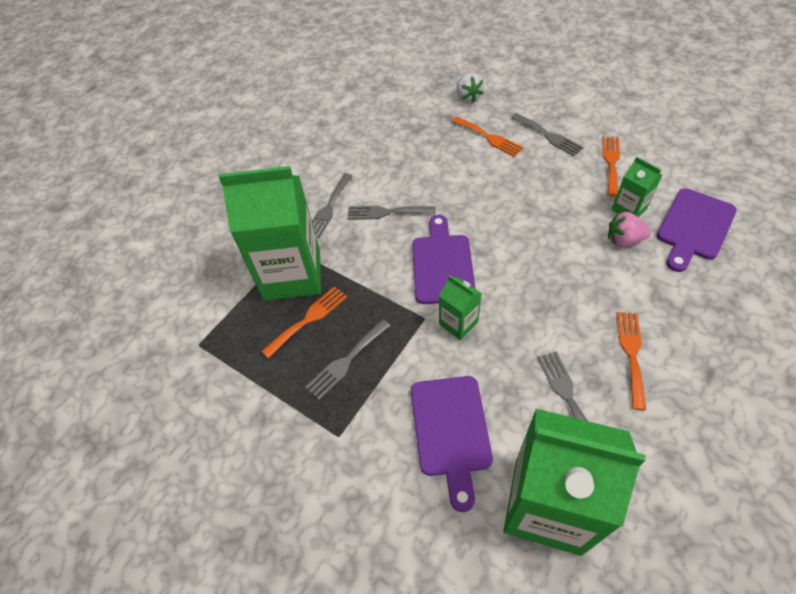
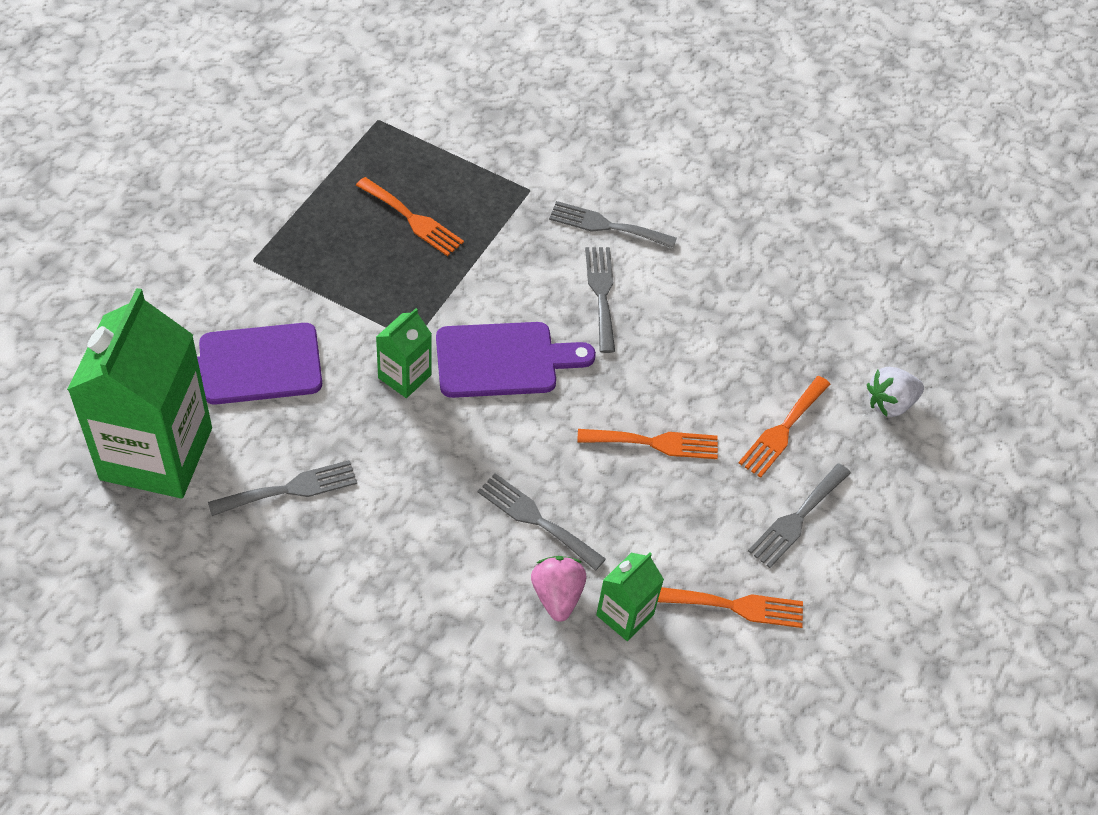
camera: 75 degrees right, 0 degrees up
(292, 274) = (484, 196): green carton -> none
(346, 361) = (350, 261): grey fork -> grey fork (536, 519)
(631, 354) = (351, 572): orange fork -> orange fork (655, 443)
(694, 227) = (589, 704): purple cutting board -> none

